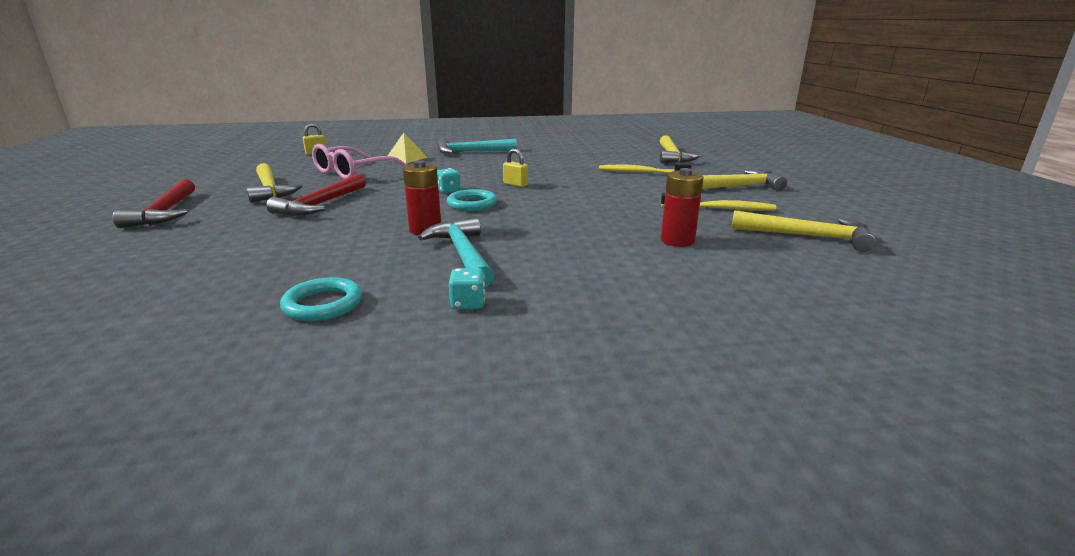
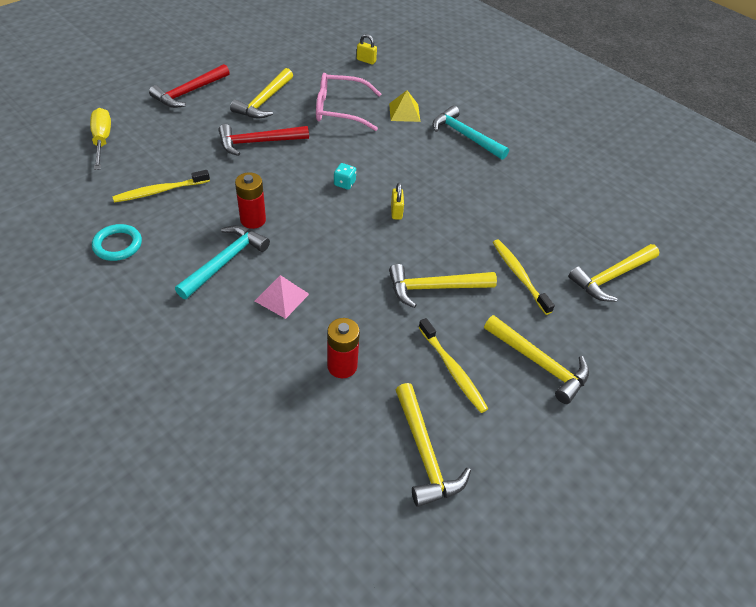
camera: 50 degrees right, 25 degrees up
(108, 271) = (102, 140): none -> yellow screwdriver
(284, 260) = (160, 191): none -> yellow toothbrush
(468, 303) = (156, 303): turquoise dice -> none
(472, 204) = (325, 213): turquoise ring -> none
(555, 242) = (282, 297): none -> pink pyramid
(622, 193) = (435, 288): none -> yellow hammer

